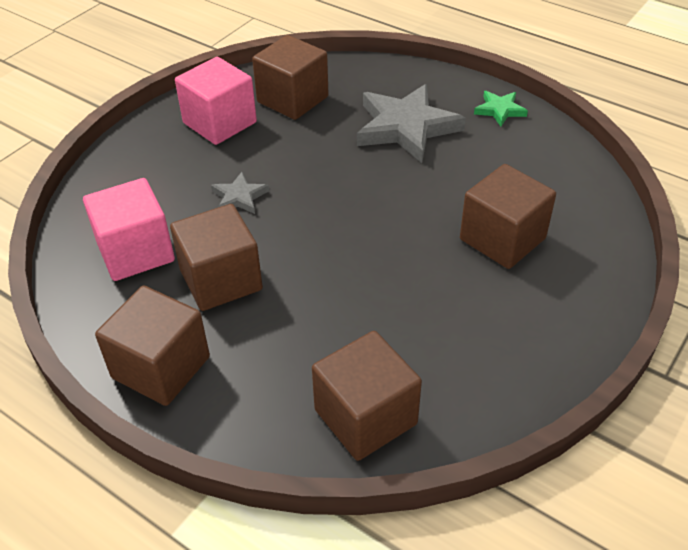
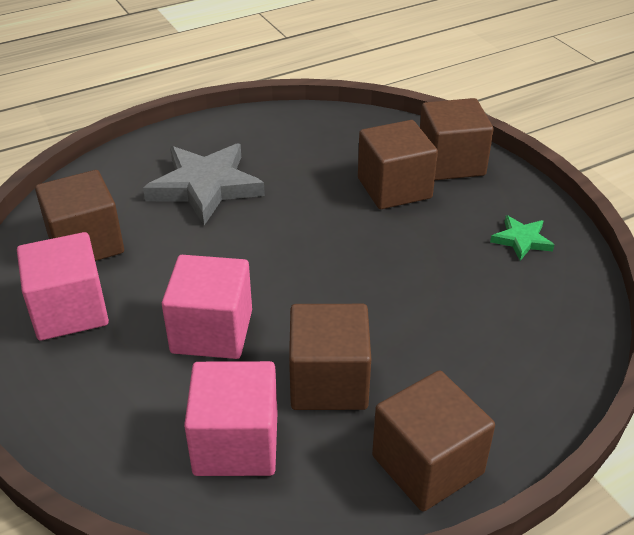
camera: 65 degrees left, 5 degrees down
(239, 197) = (212, 331): grey star -> pink cube
(365, 417) = (553, 334): brown cube -> brown cube (451, 162)
(500, 110) = (232, 129): green star -> green star (521, 240)

